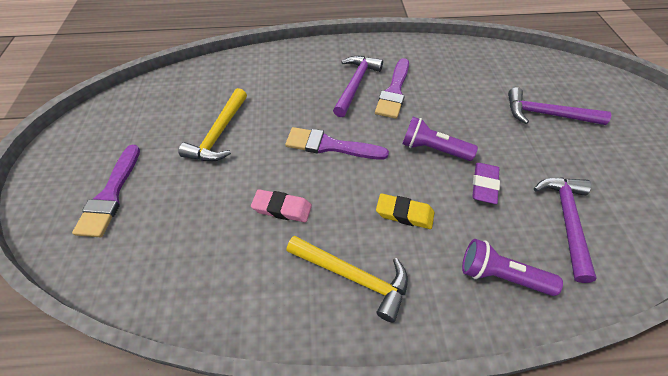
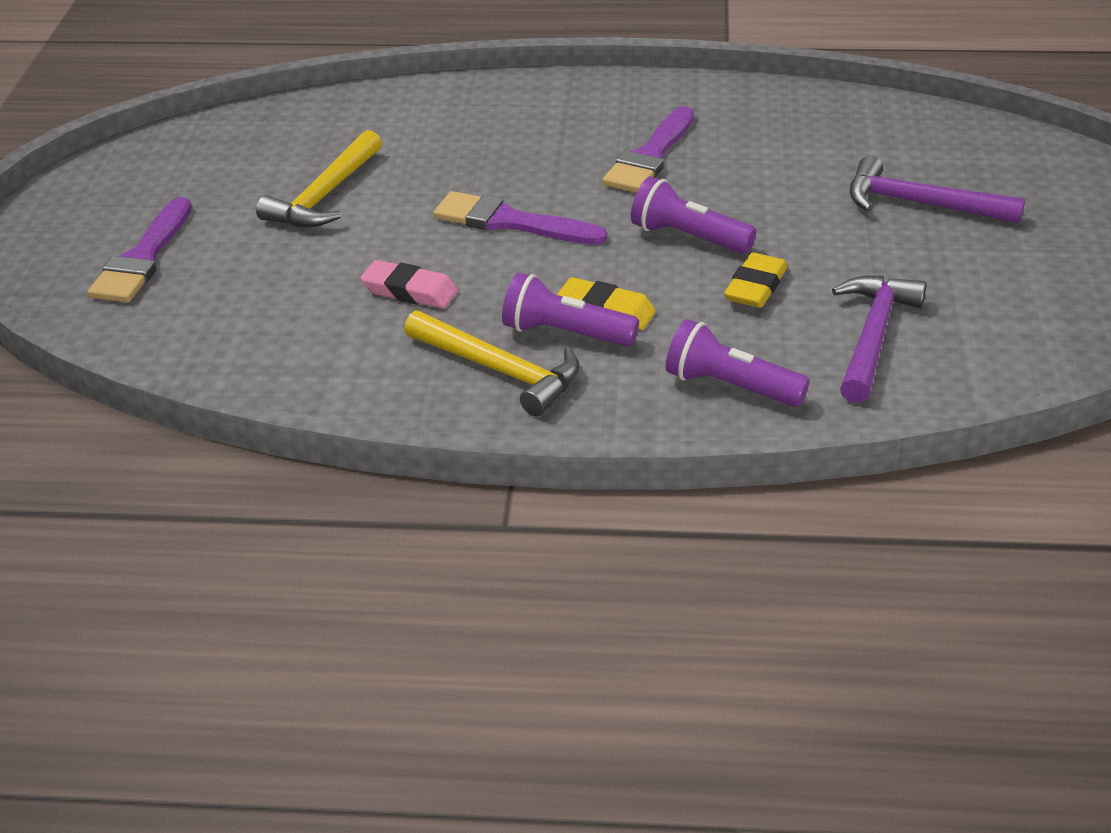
camera: 10 degrees right, 15 degrees down
(355, 84) = (582, 142): purple hammer -> none
(385, 237) = (565, 333): none -> purple flashlight
(484, 185) = (755, 287): purple eraser -> yellow eraser

